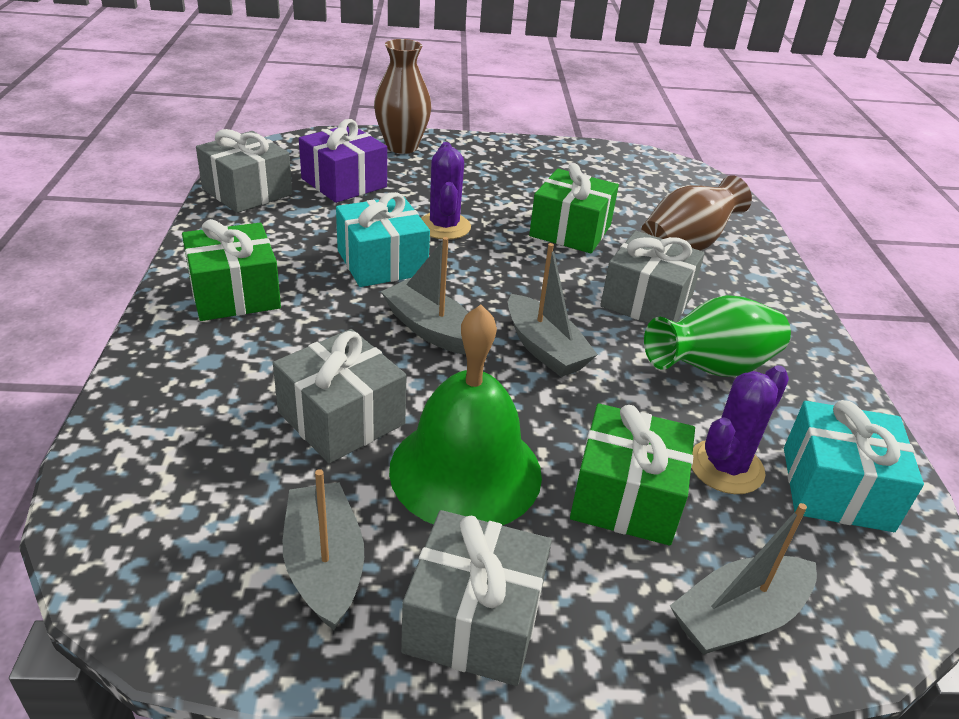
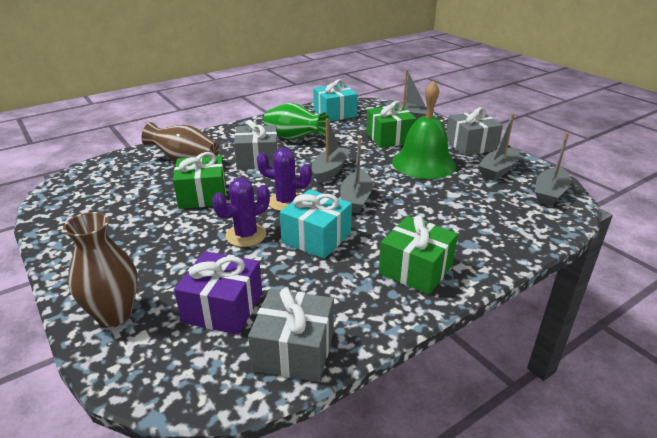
camera: 120 degrees left, 5 degrees down
(165, 568) = (549, 193): none -> grey boat
(341, 418) = (442, 195): grey gift -> none
(726, 467) = (350, 128): purple cactus -> purple cactus (286, 202)

